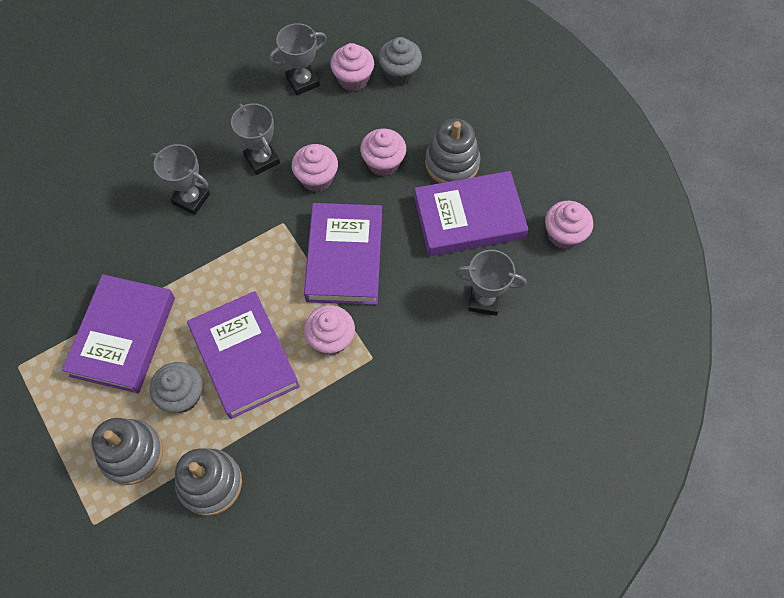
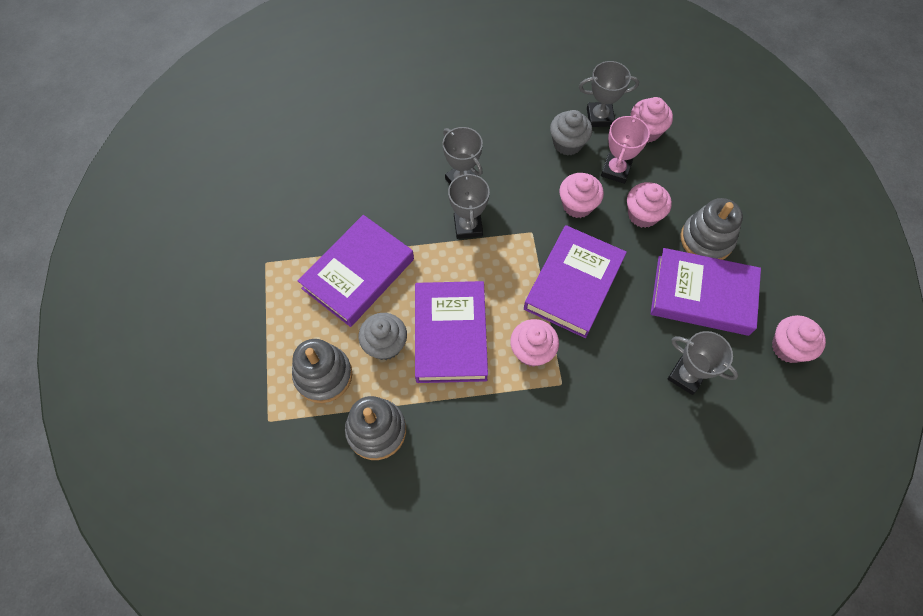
camera: 25 degrees right, 0 degrees up
(262, 159) = (536, 170): grey trophy -> grey trophy (468, 226)
(340, 129) = (615, 170): none -> pink trophy
(399, 73) = (690, 141): grey cupcake -> grey cupcake (567, 143)

